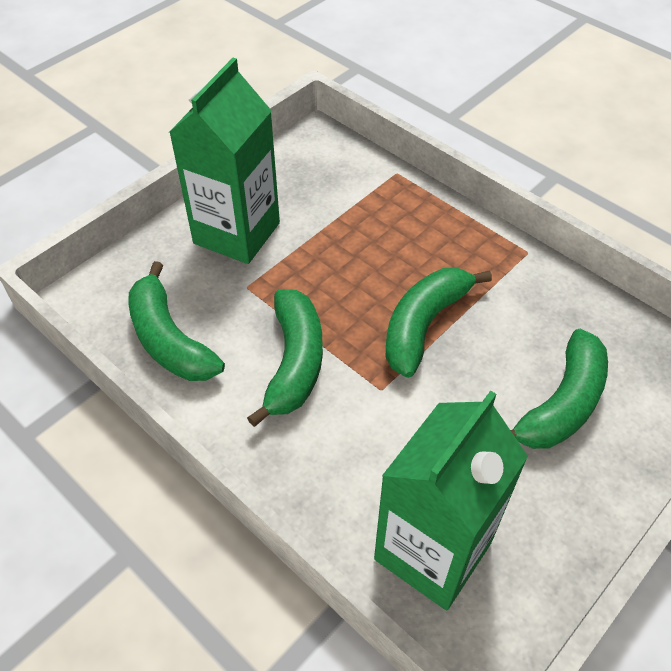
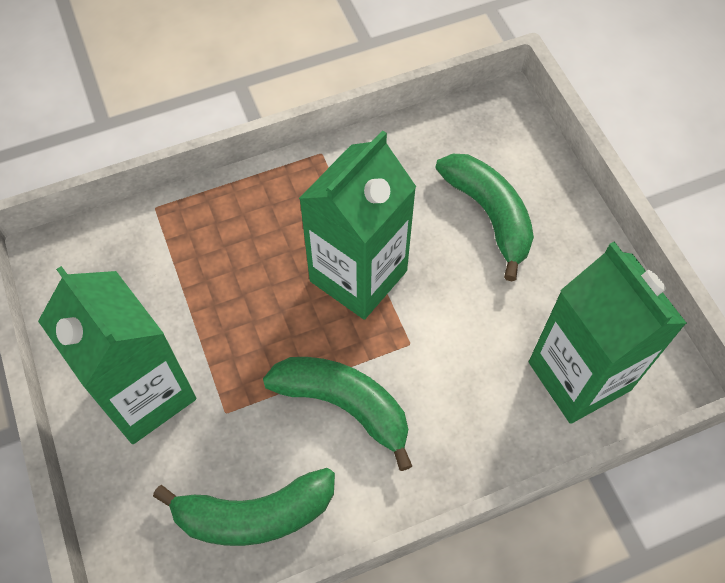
camera: 65 degrees left, 10 degrees up
(424, 325) = (358, 276): green banana -> green carton

